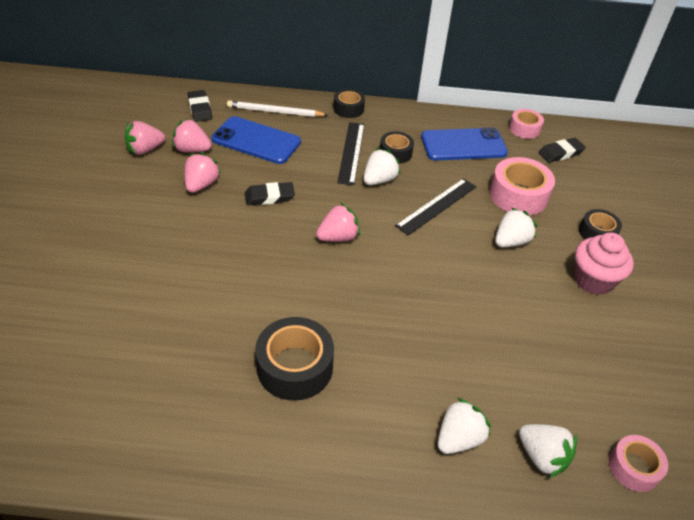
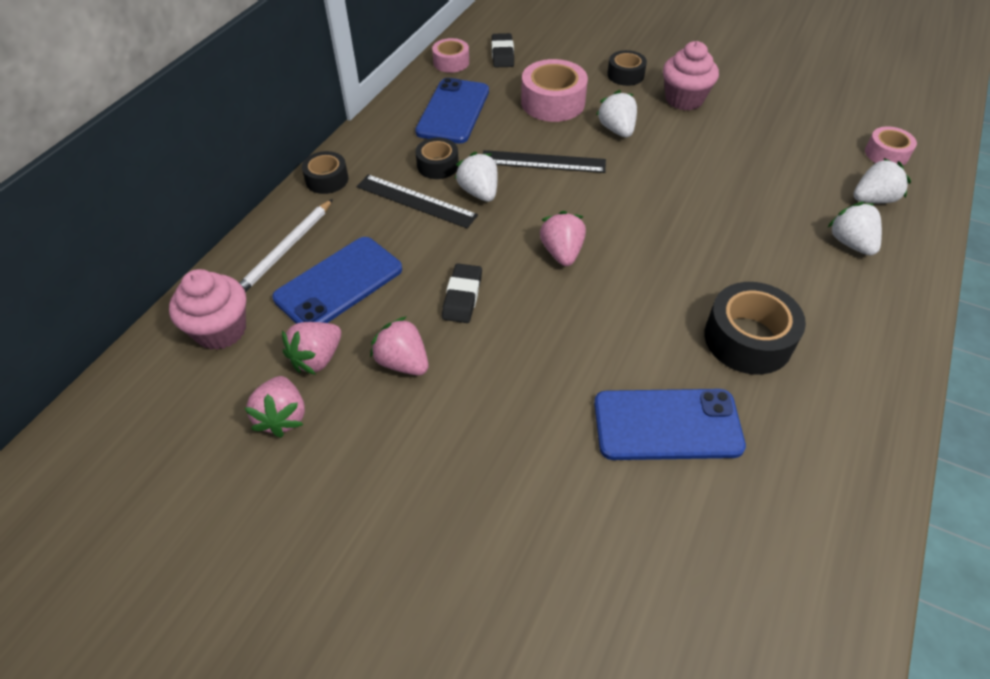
camera: 65 degrees left, 5 degrees up
(190, 327) = (667, 424): none -> blue phone
(200, 109) = (221, 330): black eraser -> pink cupcake
(436, 206) = (543, 162): black ruler -> black ruler turned 60 degrees counterclockwise

